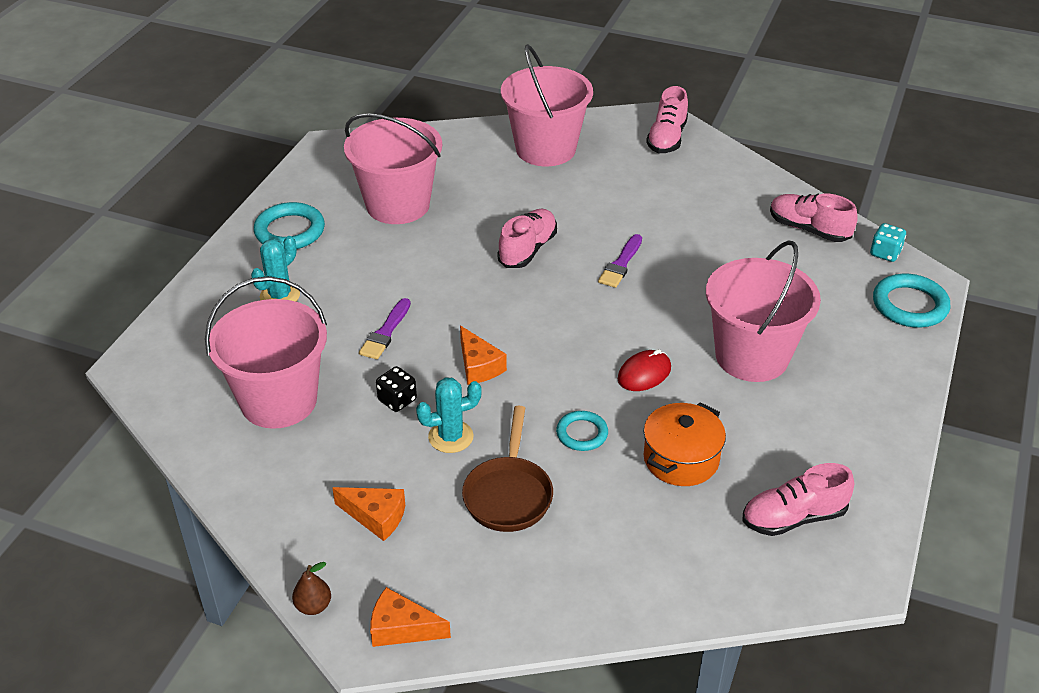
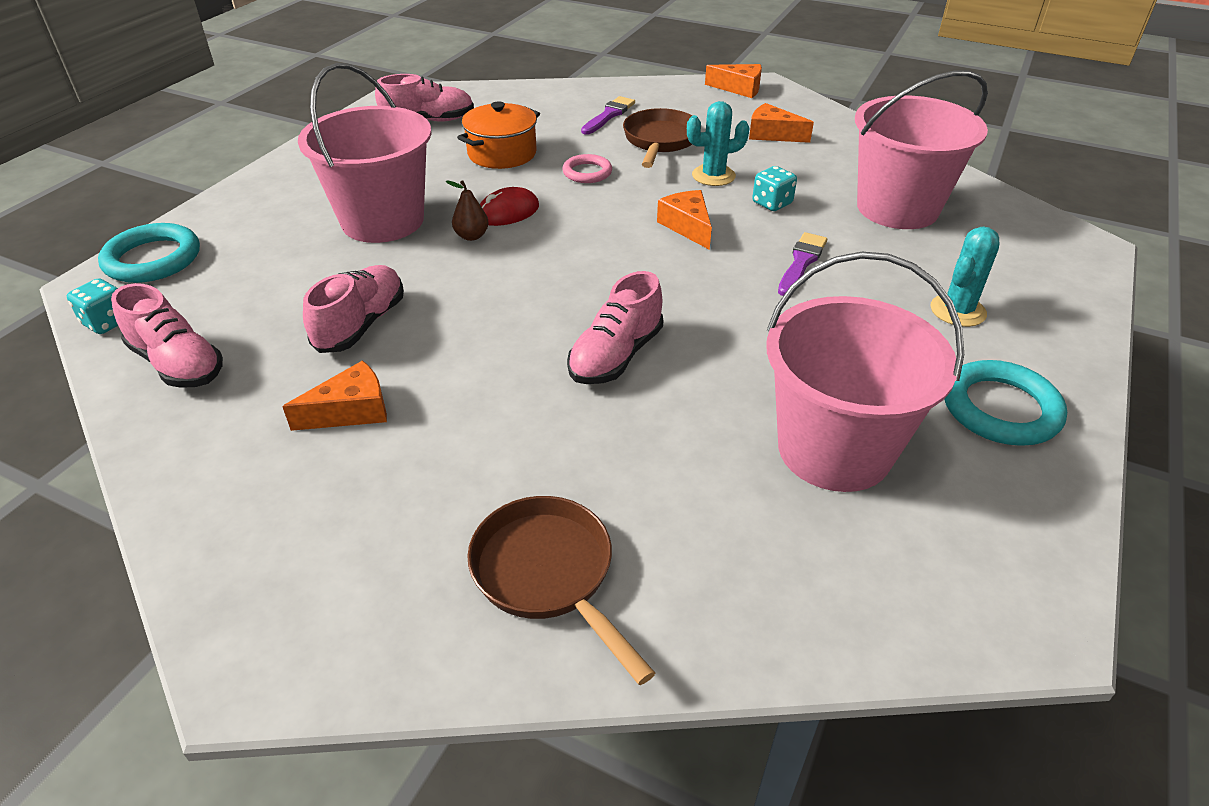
camera: 175 degrees left, 0 degrees up
(313, 606) = (806, 99): brown pear -> brown pear (471, 236)
(397, 400) = (772, 203): black dice -> turquoise dice
(546, 149) = (548, 575): pink bucket -> brown pan
(582, 433) = (587, 172): turquoise ring -> pink ring
(621, 264) = (486, 328): purple brush -> purple brush (608, 115)
(667, 138) = (276, 590): pink shoe -> pink shoe (361, 324)
(680, 209) = (351, 411): none -> orange cheese

